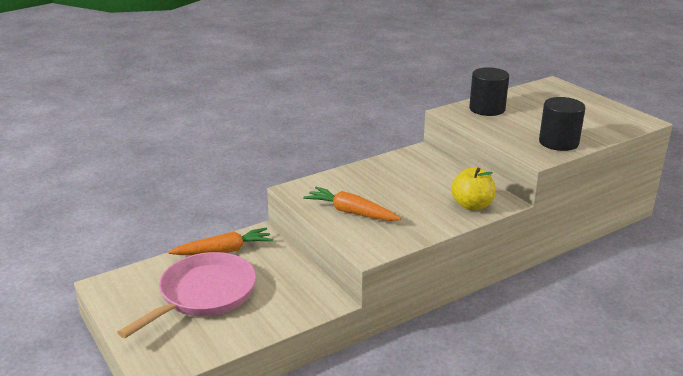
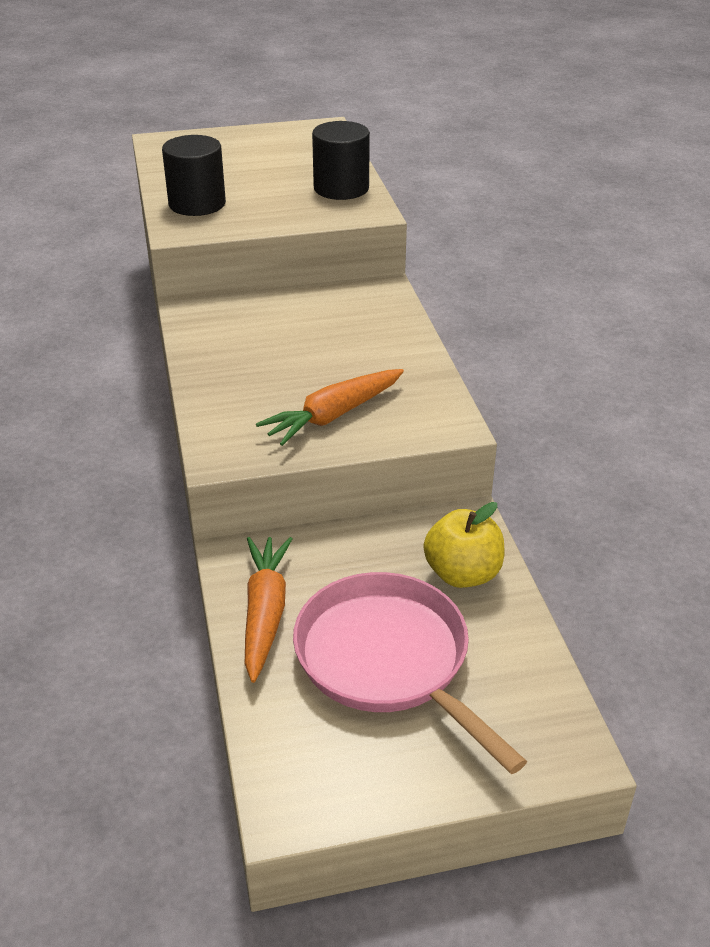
camera: 70 degrees left, 10 degrees up
(472, 205) = (378, 313): yellow apple -> yellow apple (462, 574)

